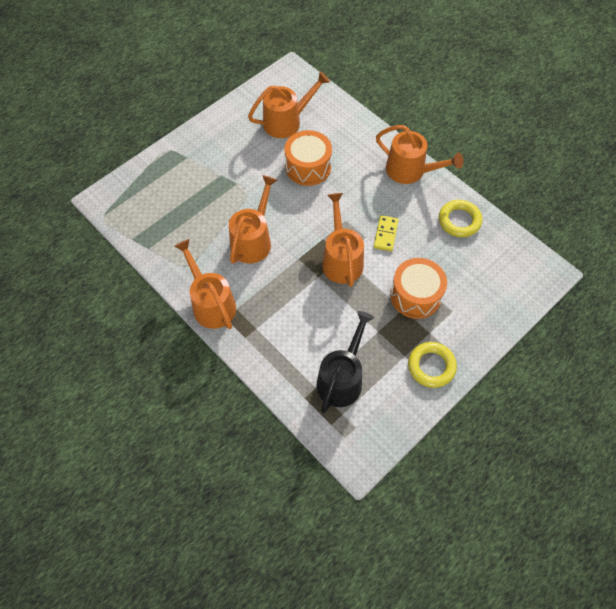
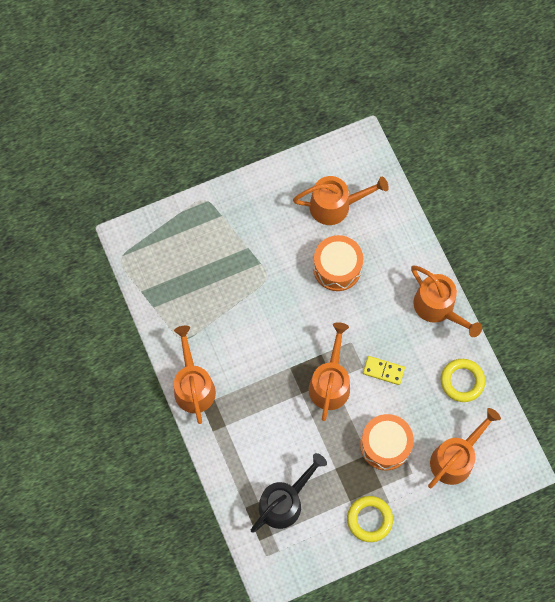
camera: 20 degrees right, 10 degrees up
(253, 240) = (254, 332): orange watering can -> orange watering can (456, 458)
(385, 234) = (383, 371): yellow domino -> yellow domino turned 75 degrees clockwise

